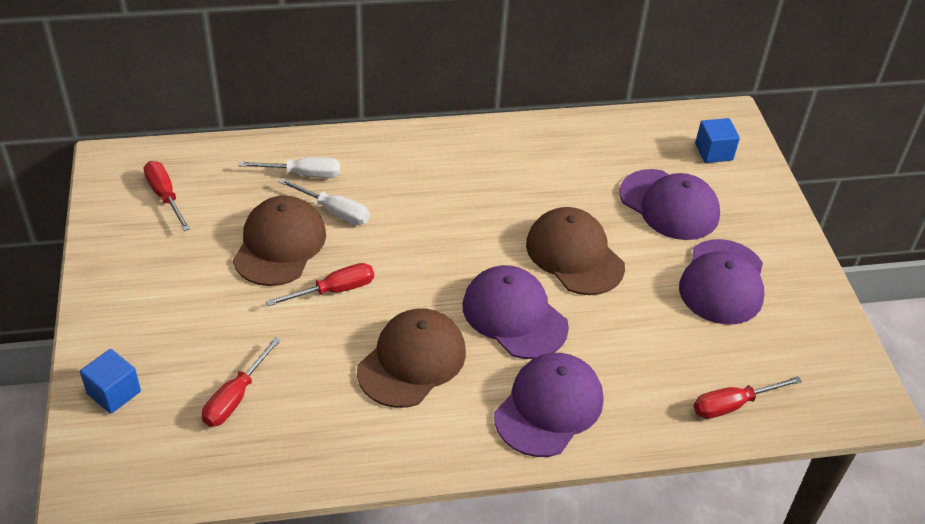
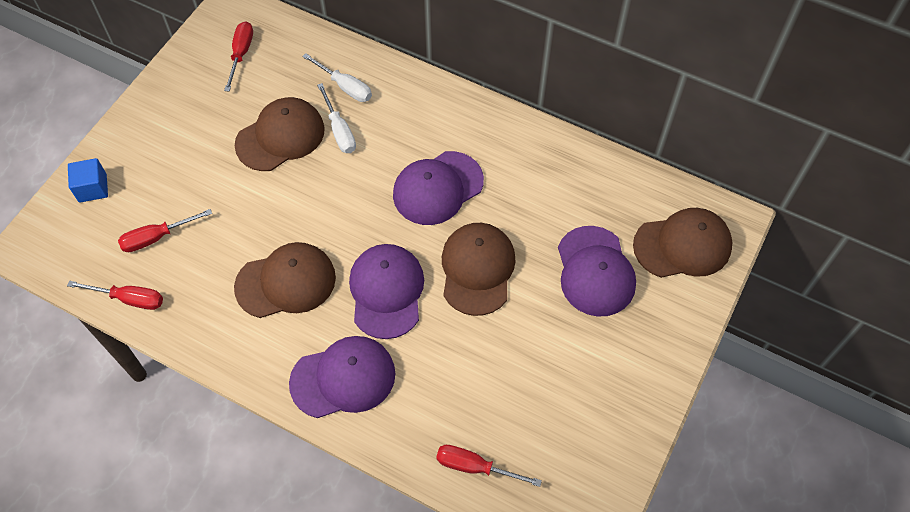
camera: 40 degrees right, 15 degrees up
(334, 290) = (284, 195): red screwdriver -> red screwdriver (129, 299)
(713, 152) = (682, 245): blue cube -> brown cap
(722, 282) = (570, 364): purple cap -> purple cap (438, 188)

